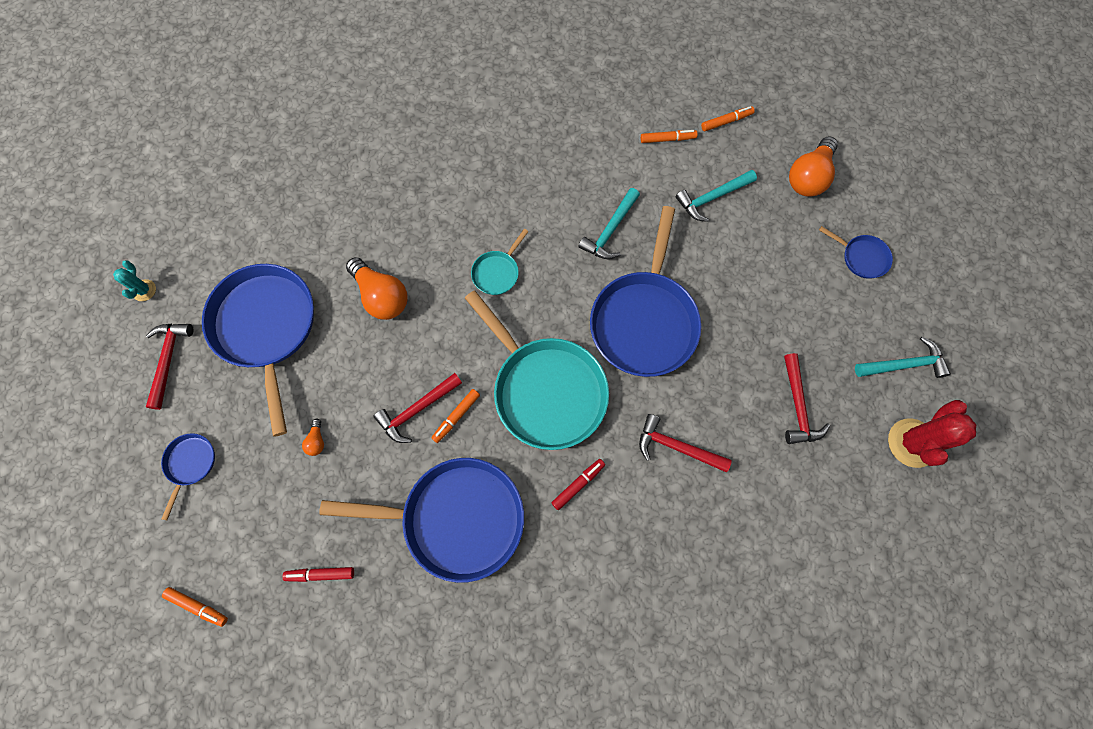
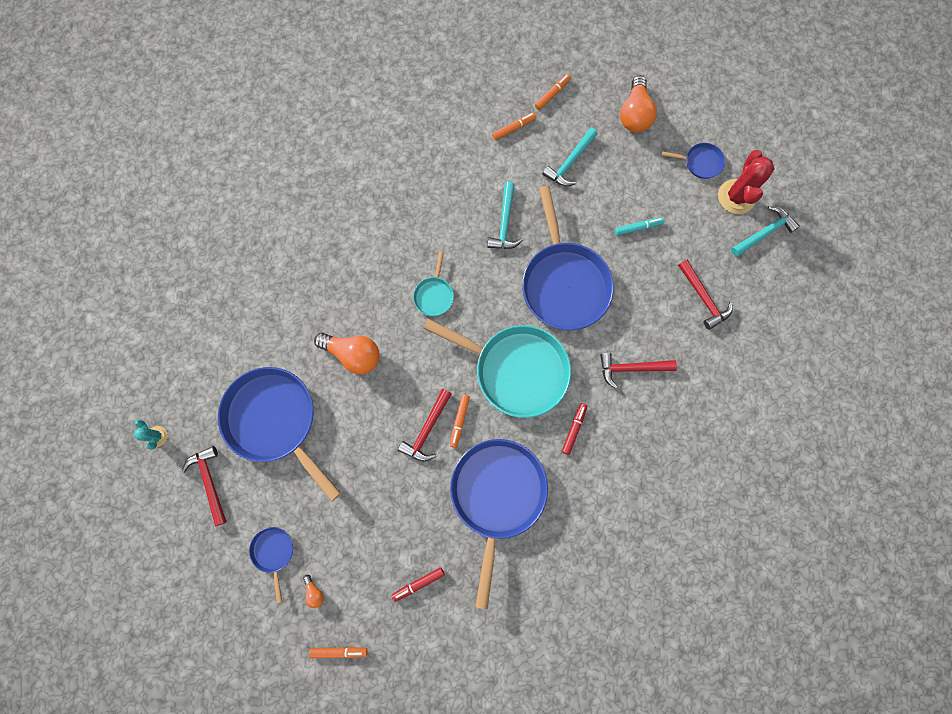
camera: 25 degrees left, 5 degrees up
(317, 441) = (362, 489): orange light bulb -> orange light bulb (314, 592)
(455, 518) = (497, 496): blue pan -> blue pan turned 60 degrees counterclockwise
(756, 297) = (638, 228): none -> turquoise marker
(912, 443) = (793, 289): red cactus -> red cactus (736, 196)

